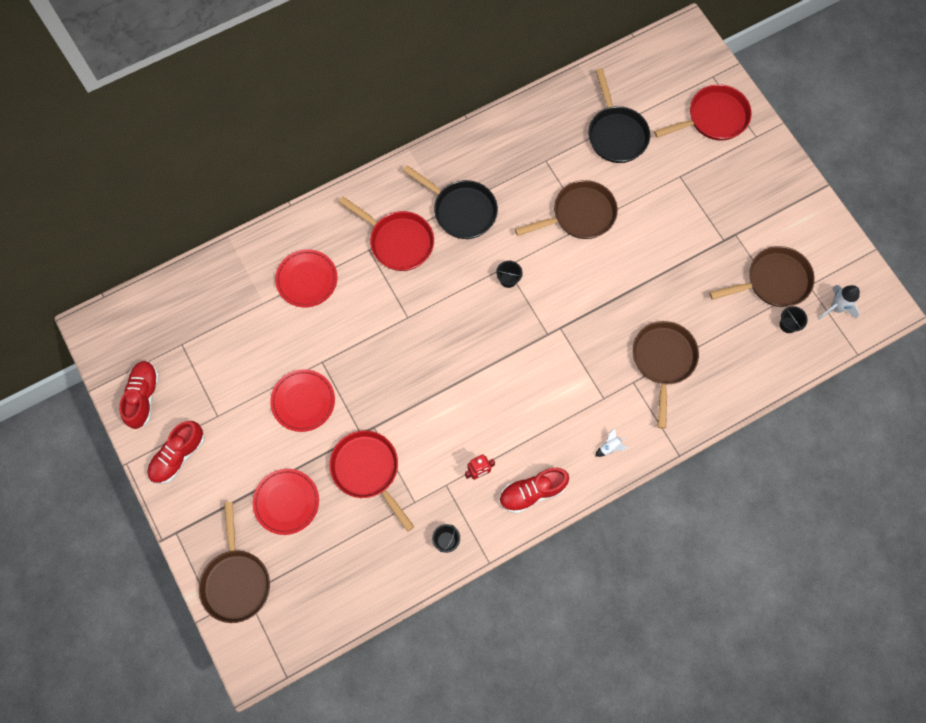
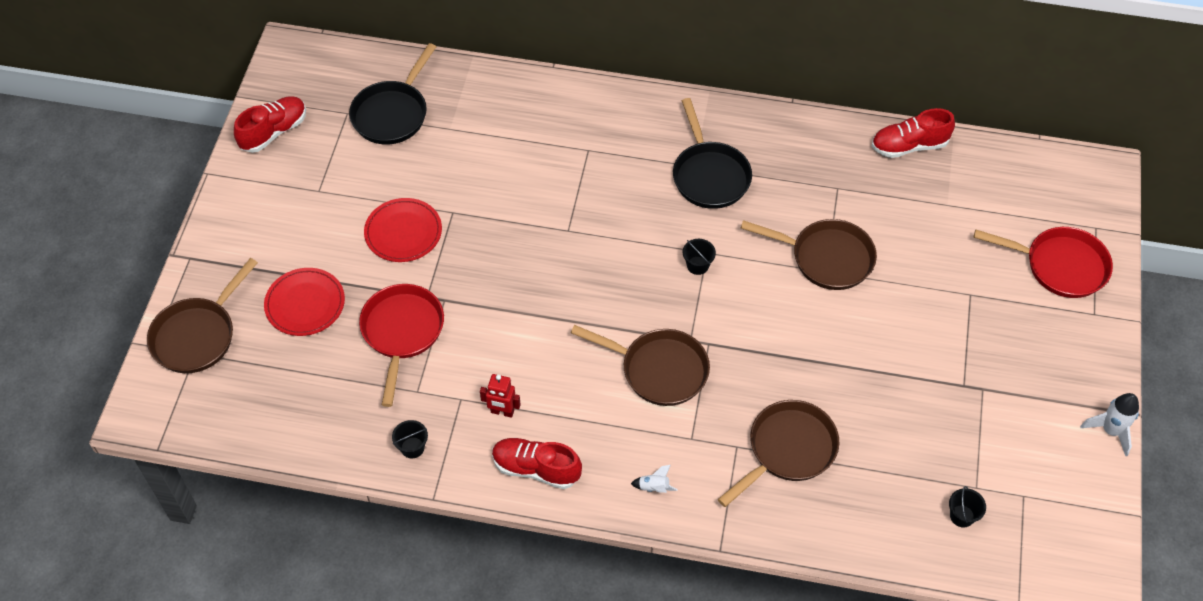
camera: 40 degrees right, 15 degrees down
(178, 456) = (254, 199): red shoe -> red shoe (909, 146)
(307, 279) = (507, 136): red plate -> none
(398, 241) = (622, 161): red pan -> none
(616, 134) = (936, 212): black pan -> black pan (392, 113)
(773, 281) = (984, 463): brown pan -> brown pan (659, 370)
(836, 308) = (1035, 540): white rocket -> white rocket (1110, 431)

